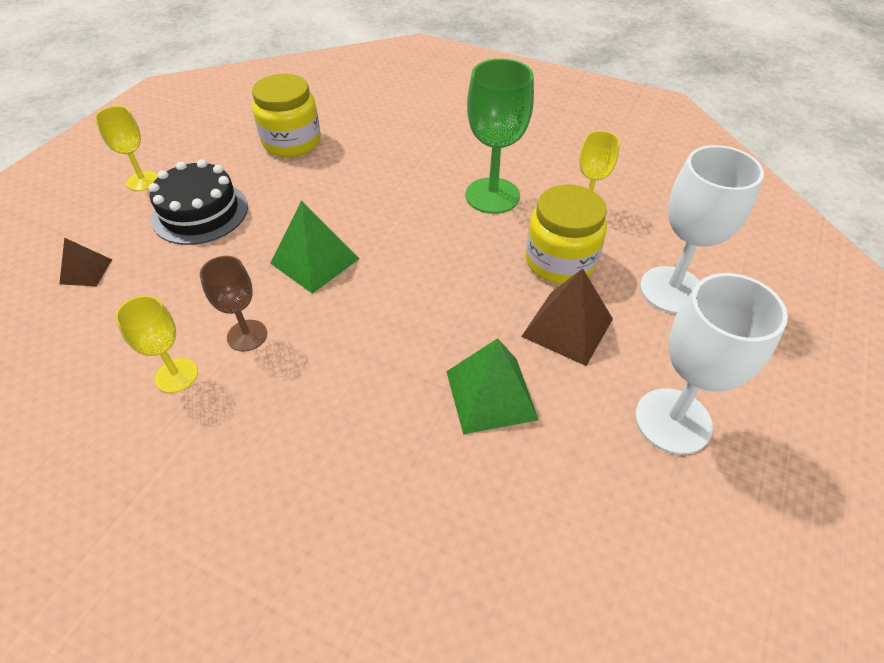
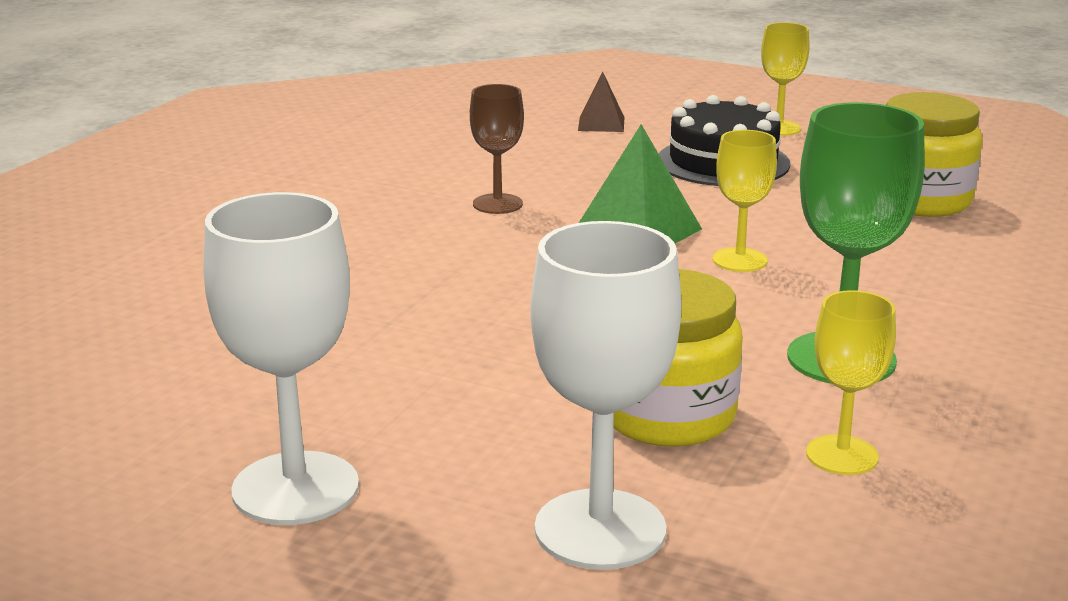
camera: 90 degrees right, 25 degrees down
(176, 375) = (440, 178): yellow goblet -> yellow goblet (739, 260)
(491, 394) = (378, 346): green pyramid -> none
(567, 327) = (503, 411): brown pyramid -> none

